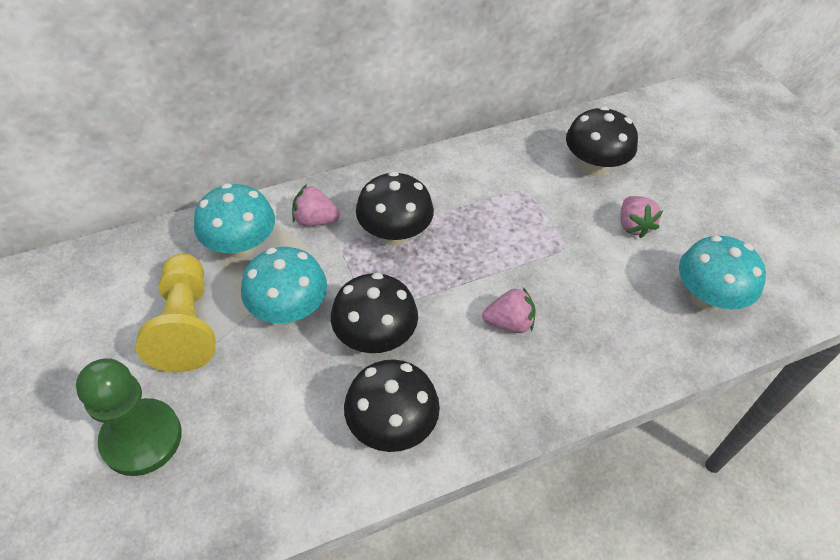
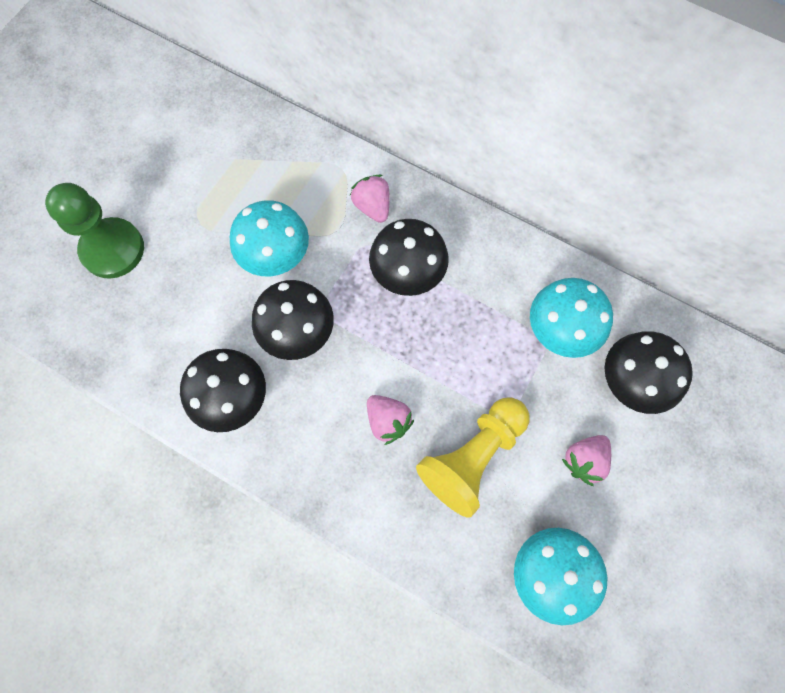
camera: 55 degrees right, 20 degrees up
(186, 325) = (212, 201): yellow pawn -> yellow pawn (473, 457)
(241, 246) = (306, 177): turquoise mushroom -> turquoise mushroom (561, 330)

